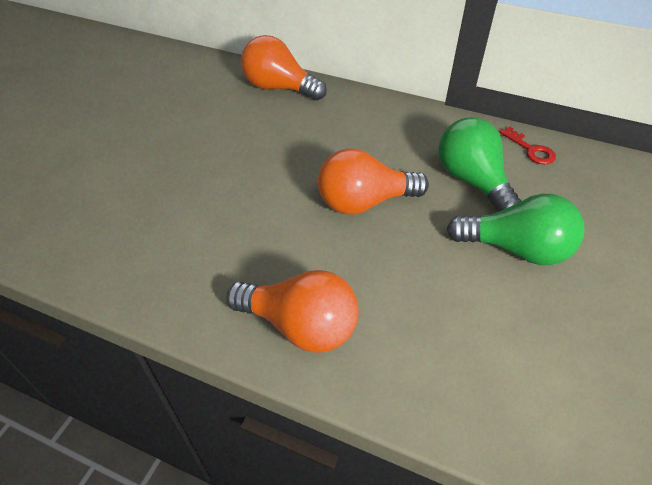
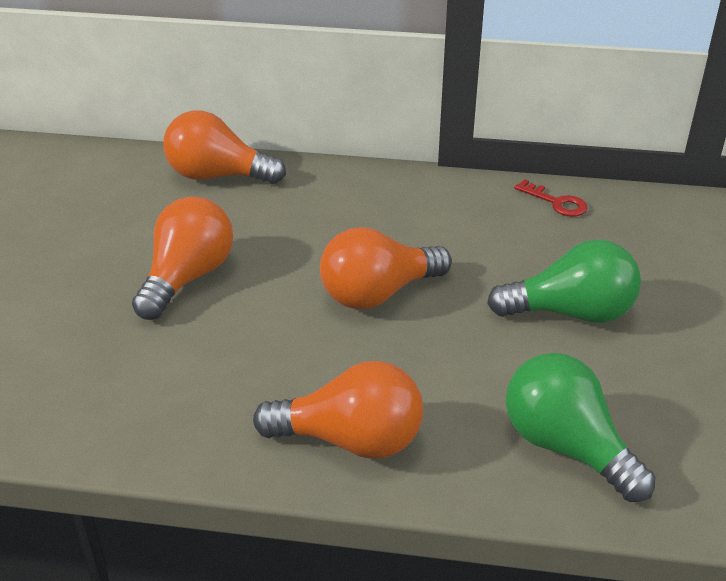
camera: 15 degrees left, 10 degrees down
(229, 163) = (187, 277): none -> orange light bulb
(472, 181) = (499, 248): green light bulb -> green light bulb (566, 447)

